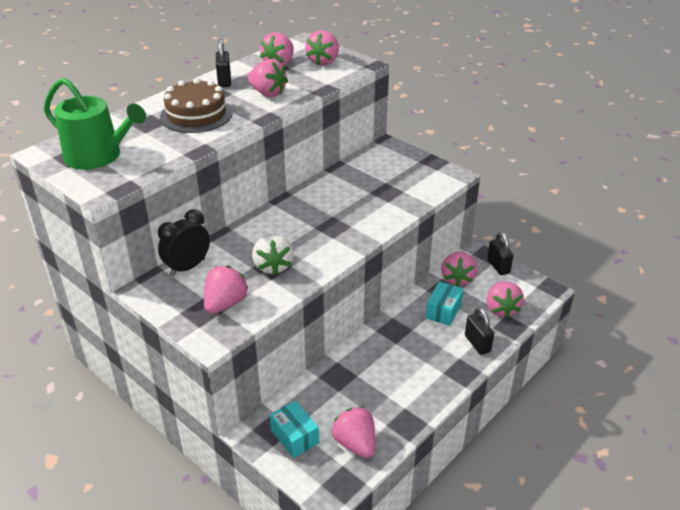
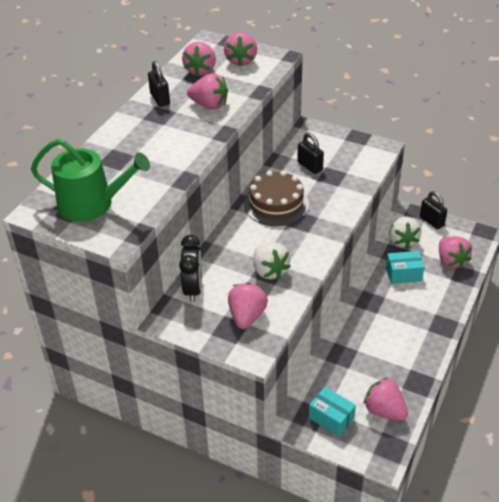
camera: 15 degrees left, 5 degrees up
(187, 267) = (193, 289): black clock -> black clock turned 150 degrees clockwise
(196, 115) = (156, 141): brown cake -> brown cake (276, 204)
(443, 311) = (403, 274): turquoise box -> turquoise box turned 75 degrees clockwise
(457, 279) = (402, 241): pink strawberry -> white strawberry
(477, 344) = (445, 297): black padlock -> black padlock (310, 166)

